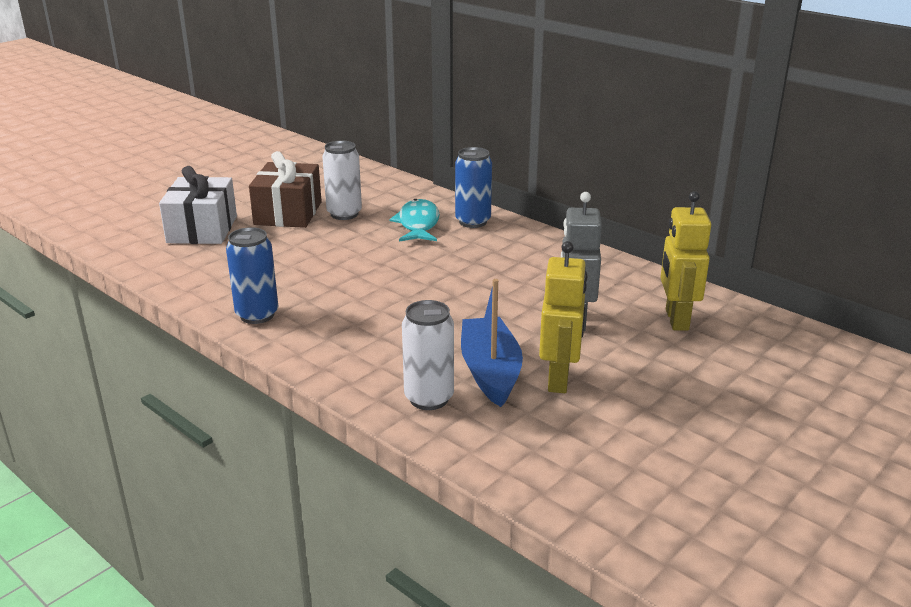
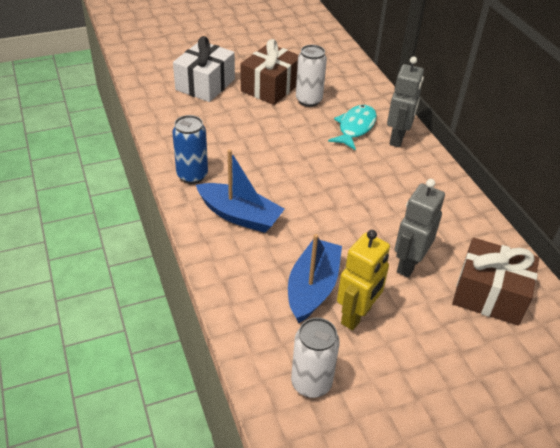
camera: 25 degrees right, 15 degrees up
(349, 334) = (240, 216): none -> blue boat
(429, 398) = (255, 294): white can -> white can (311, 383)
(473, 221) = (398, 138): blue can -> grey robot
(676, 320) = (489, 294): yellow robot -> brown gift

